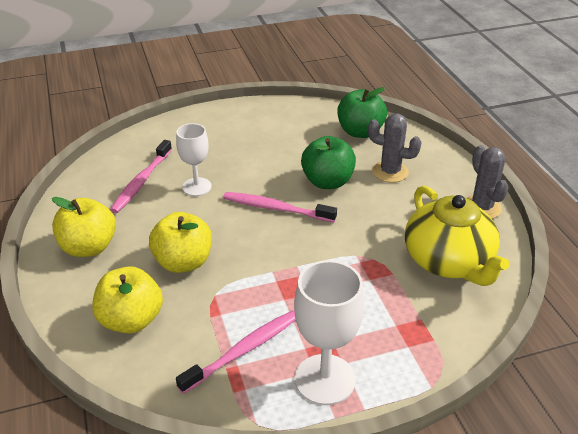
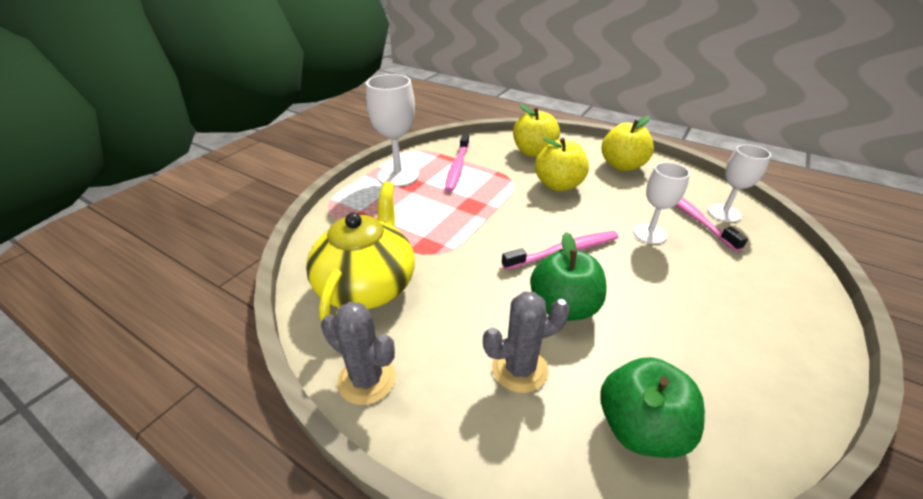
camera: 140 degrees right, 0 degrees up
(117, 170) = (724, 213): none -> white goblet
(448, 261) = (367, 285): yellow teapot -> yellow teapot turned 75 degrees clockwise

